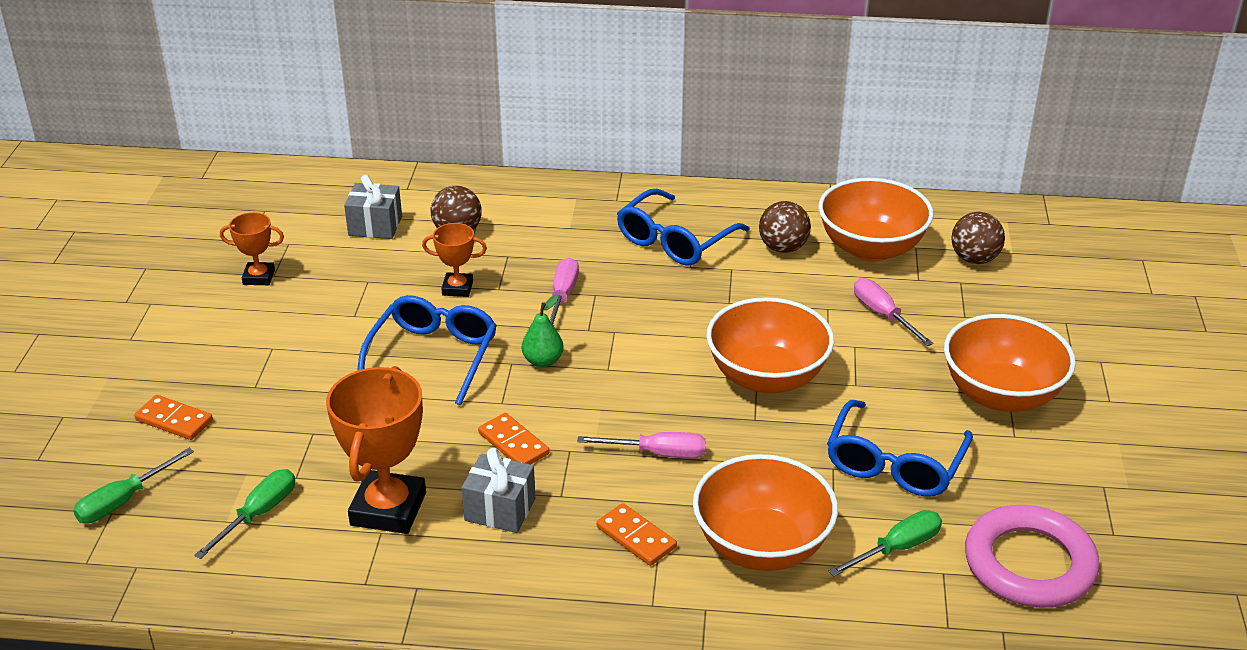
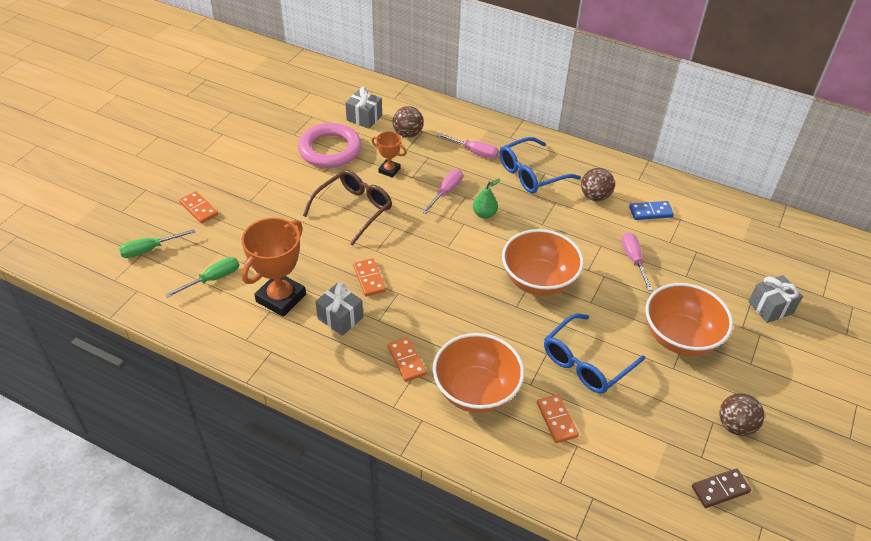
camera: 20 degrees right, 10 degrees up
(259, 277) = (286, 133): orange trophy -> none
(433, 356) = (353, 210): blue glasses -> brown glasses
(543, 361) = (413, 231): green pear -> green pear (484, 214)
(657, 453) = (447, 311): pink screwdriver -> pink screwdriver (474, 152)
(871, 248) = (650, 212): orange bowl -> blue domino
(897, 548) = (557, 420): green screwdriver -> orange domino
(974, 259) = (714, 238): brown ball -> brown ball (735, 425)
(1029, 564) = (635, 458): pink ring -> pink ring (330, 150)
(1095, 325) = (770, 307): none -> grey gift
(1160, 566) = (720, 489): none -> brown domino

